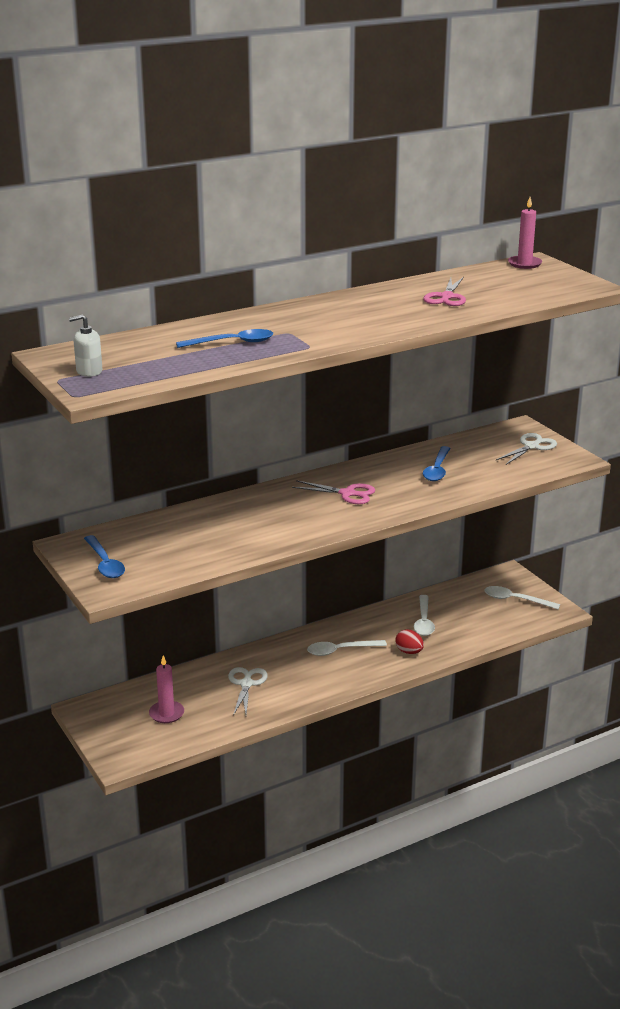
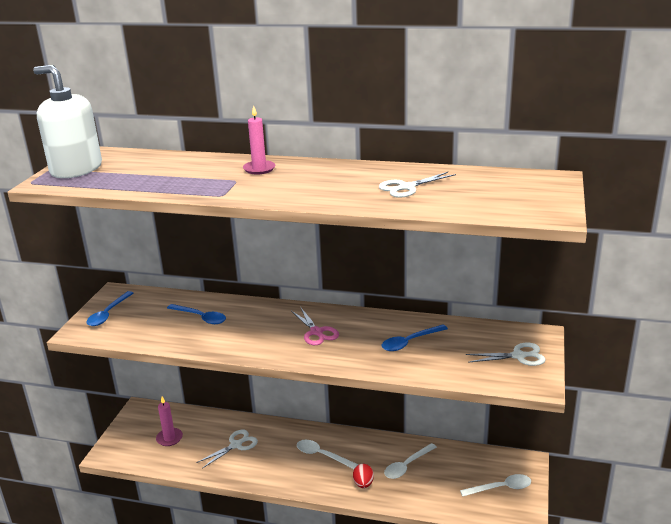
camera: 45 degrees right, 0 degrees up
(89, 371) = (76, 169): white soap dispenser -> white soap dispenser, size x2.27
(232, 343) = (188, 176): blue spoon -> blue spoon (200, 317)
(446, 297) = (407, 187): pink scissors -> white scissors
(515, 600) = (501, 488): white spoon -> white spoon turned 105 degrees clockwise
(524, 264) = (540, 178): pink candle -> pink candle (259, 169)

